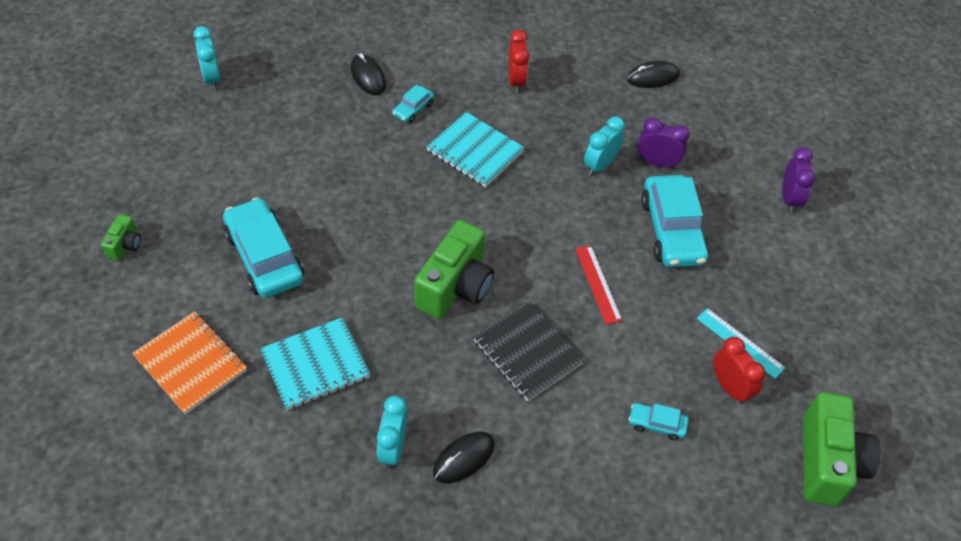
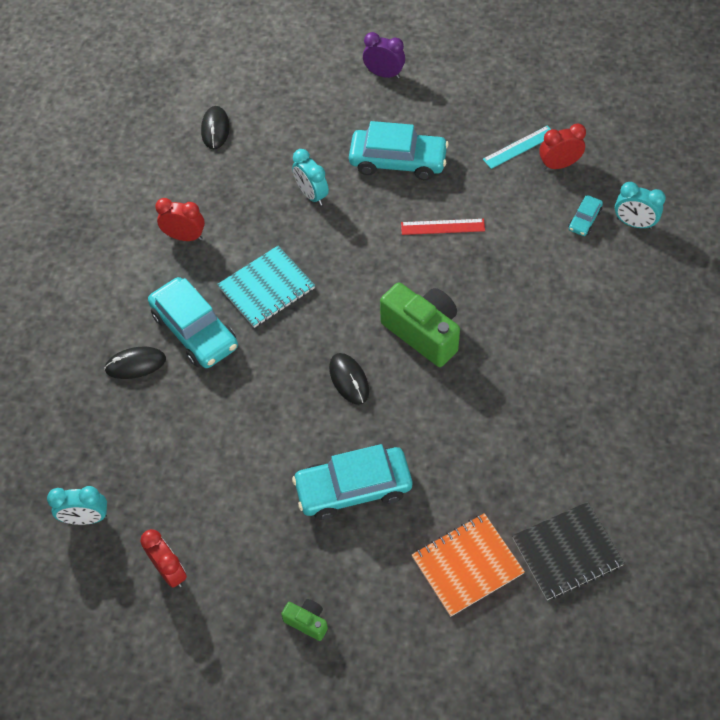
camera: 70 degrees left, 5 degrees up
(168, 141) = (169, 571): none -> red clock
(315, 365) = (487, 458): turquoise notebook -> none
(393, 448) = (581, 408): turquoise clock -> turquoise clock (634, 223)
(413, 109) = (195, 330): turquoise car -> turquoise car, size x2.13
(463, 458) = (597, 358): black mouse -> black mouse (349, 380)
(527, 352) = (502, 292): black notebook -> black notebook (567, 552)
(657, 163) = (320, 153): purple clock -> none
(827, 462) = (630, 125): green camera -> none

